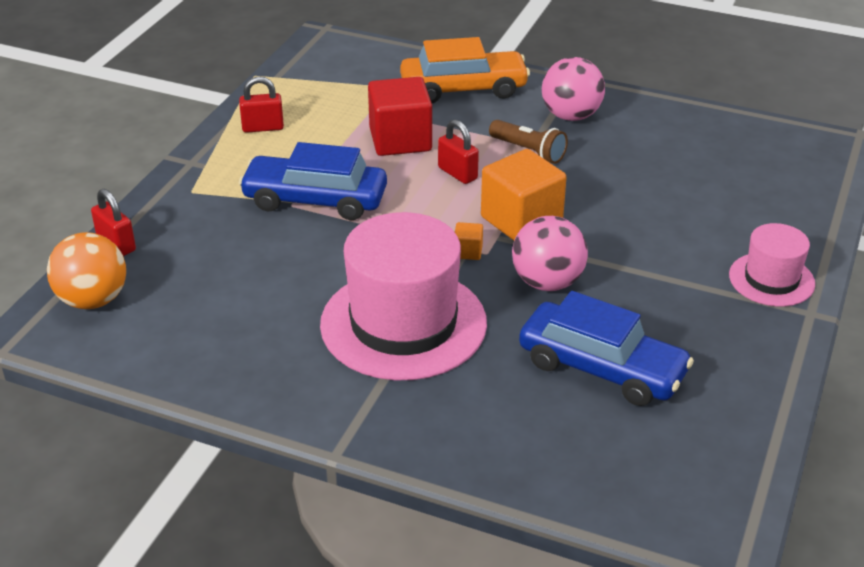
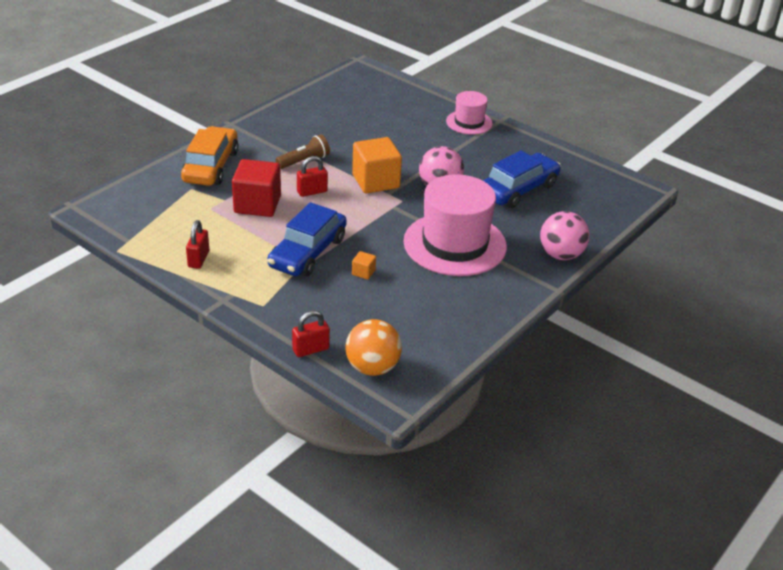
camera: 75 degrees left, 0 degrees up
(468, 251) = (397, 207): orange cube -> orange cube (363, 272)
(571, 116) = (274, 137): pink ball -> pink ball (561, 255)

